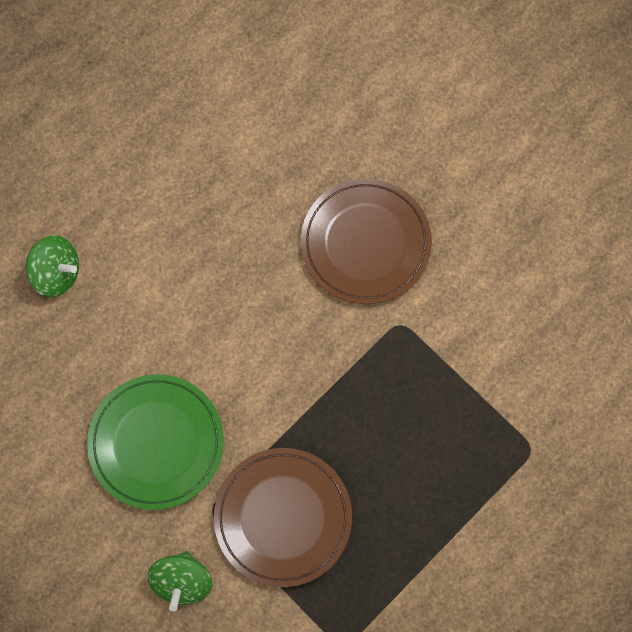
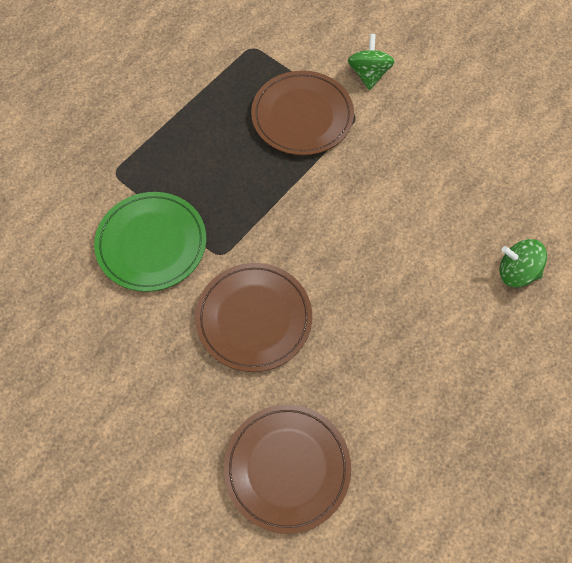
camera: 175 degrees right, 10 degrees down
(156, 442) = (405, 156): green plate -> green plate (151, 243)
(342, 87) = (287, 468): none -> brown plate

